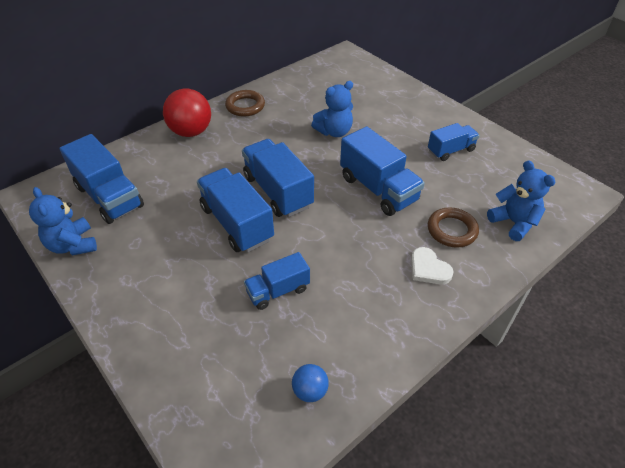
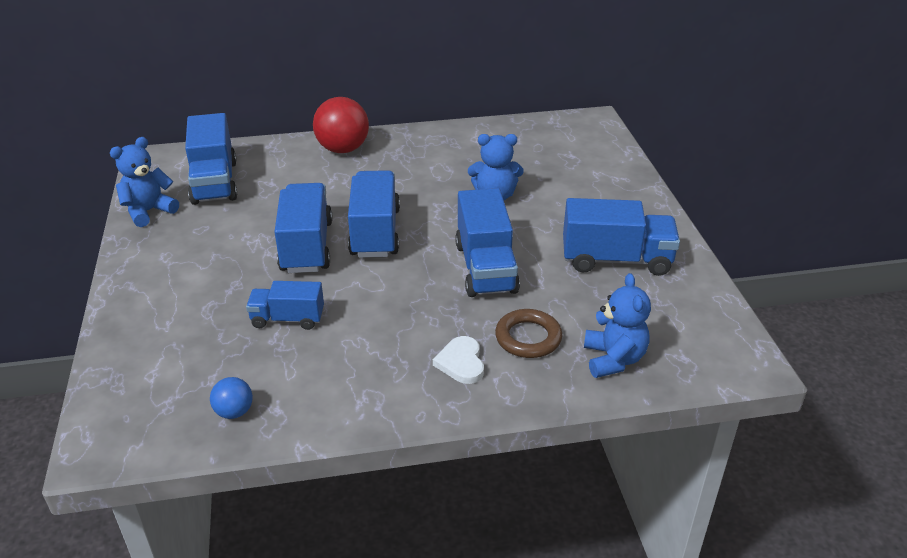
camera: 30 degrees right, 10 degrees down
(73, 245) = (149, 211): blue teddy bear -> blue teddy bear turned 45 degrees clockwise
(245, 106) = (422, 141): brown ring -> none
(450, 150) = (616, 260): blue truck -> blue truck, size x1.66

